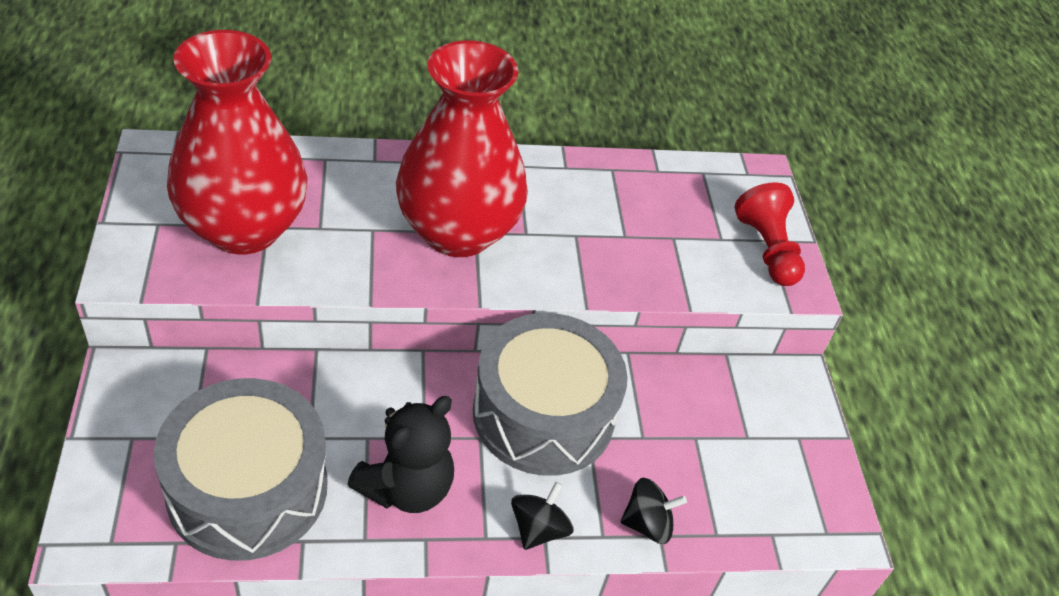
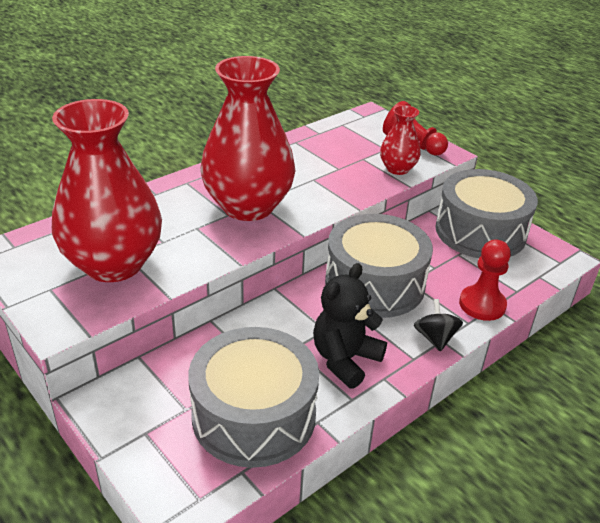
camera: 30 degrees left, 10 degrees down
(406, 488) = (345, 359): black teddy bear -> black teddy bear turned 150 degrees counterclockwise
(647, 524) = (482, 304): black spinning top -> red pawn
(702, 276) = (397, 169): none -> red vase
(762, 423) = (480, 231): none -> grey drum

